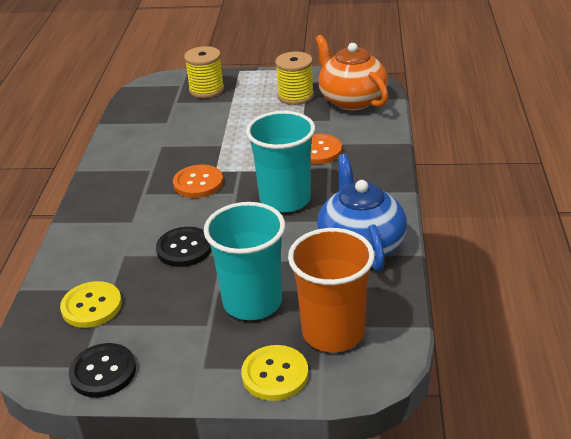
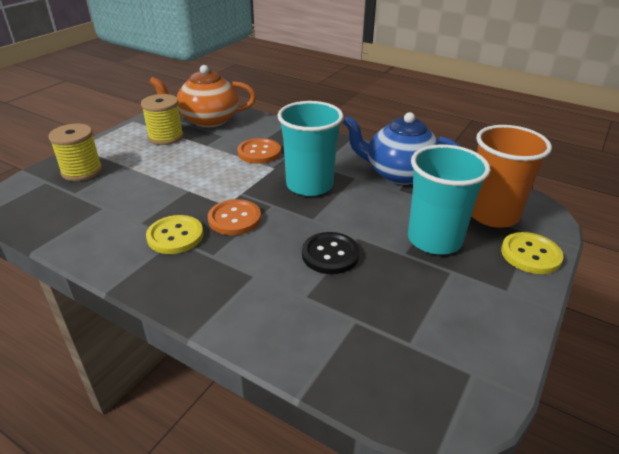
camera: 65 degrees left, 0 degrees up
(91, 306) = (376, 341): yellow button -> yellow button (175, 236)
(103, 372) = (487, 358): black button -> none

